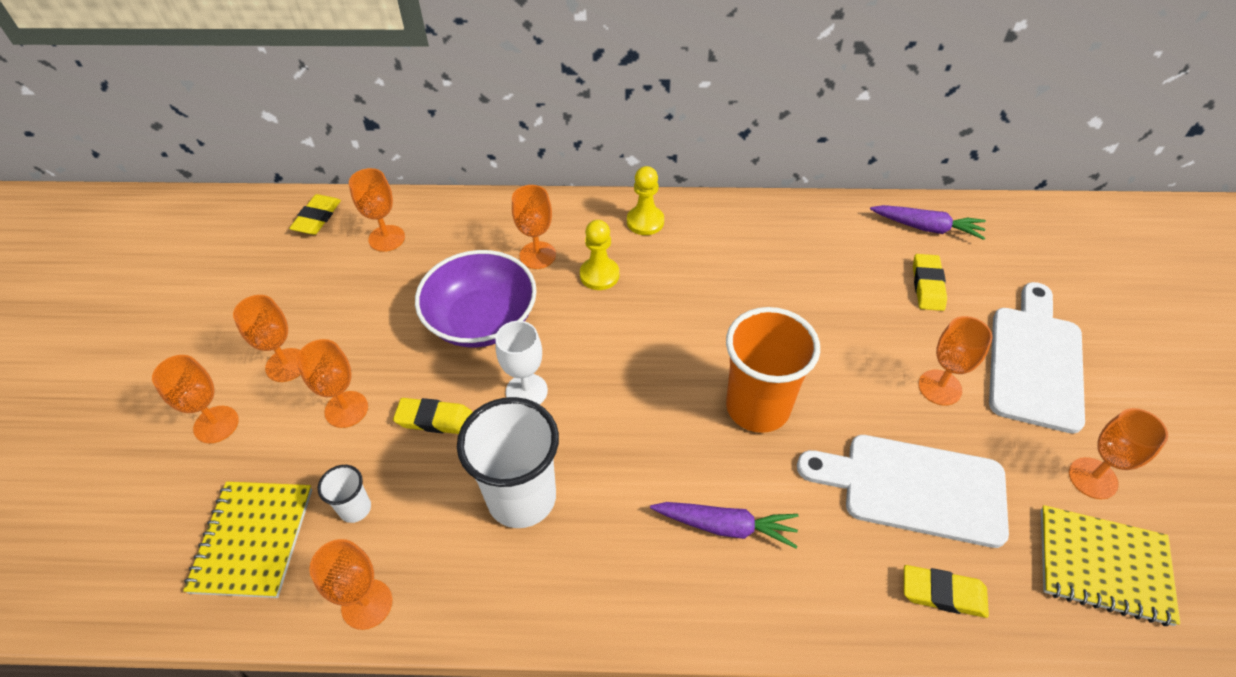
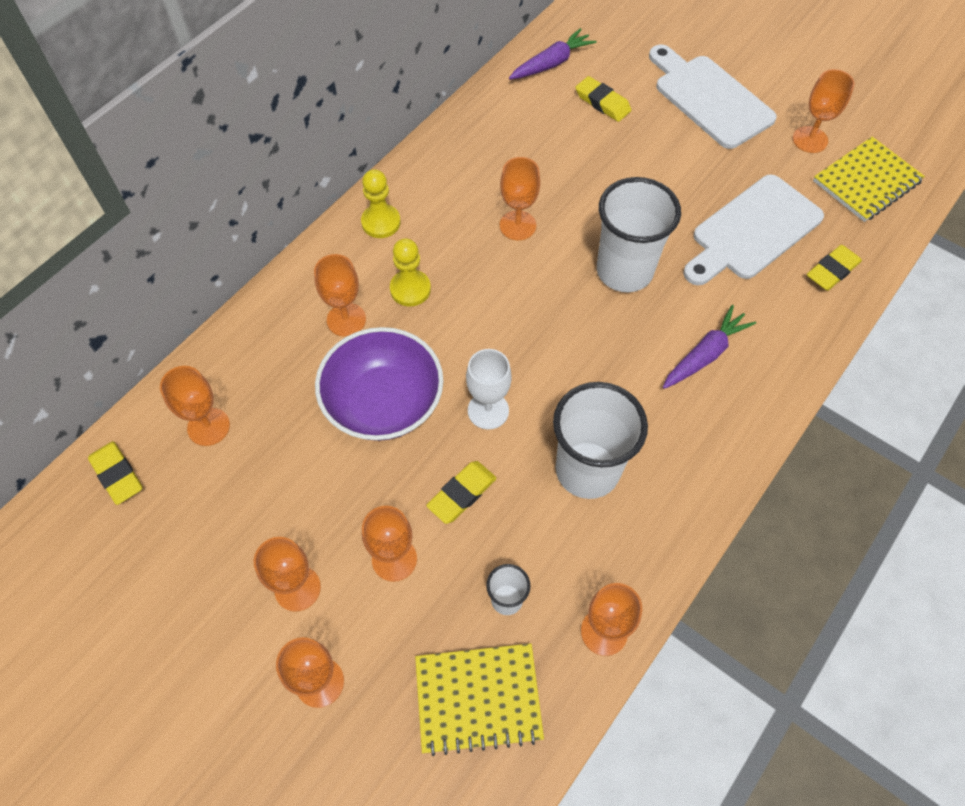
camera: 55 degrees left, 10 degrees up
(253, 540) = (478, 698): yellow notebook -> yellow notebook turned 45 degrees counterclockwise
(757, 407) = (624, 271): orange cup -> white cup
(939, 387) = (689, 160): orange goblet -> orange goblet (517, 225)

